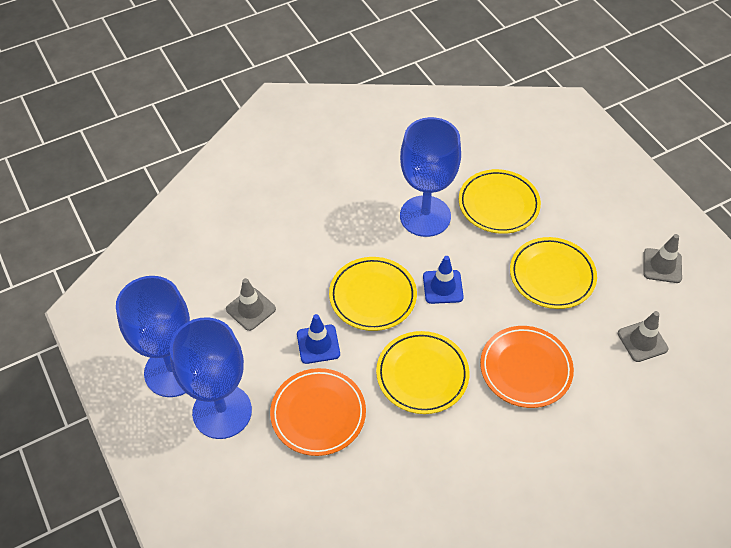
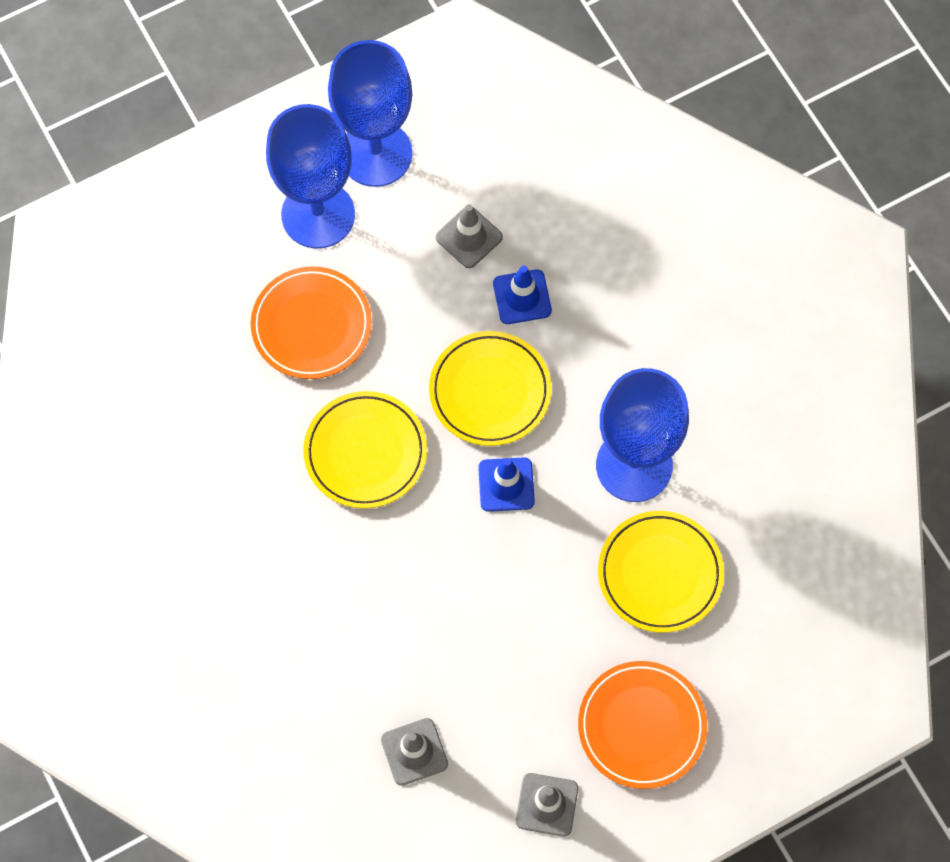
camera: 90 degrees right, 15 degrees up
(318, 344) = (413, 323): blue traffic cone -> blue traffic cone (522, 297)
(525, 369) = (372, 586): orange plate -> orange plate (641, 726)
(552, 275) = (527, 639): yellow plate -> none

